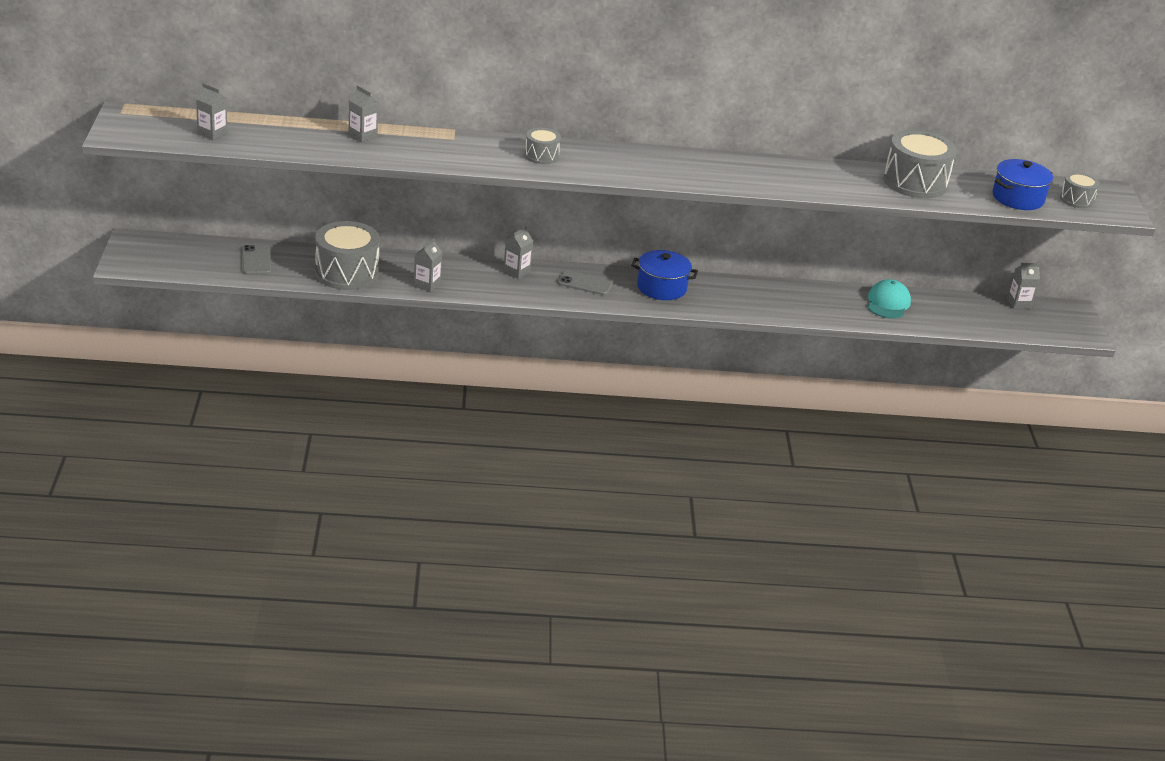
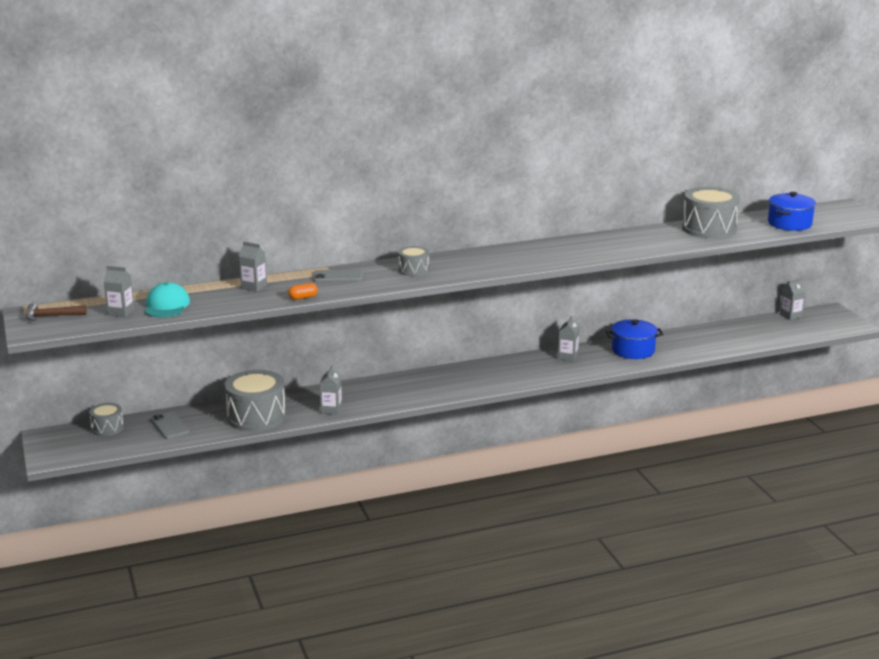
camera: 15 degrees left, 10 degrees down
(143, 122) = (51, 316): none -> brown hammer
(403, 161) = (303, 297): none -> orange capsule
(516, 271) = (398, 382): grey carton -> grey carton (567, 357)
(585, 283) = (460, 378): grey phone -> grey phone (337, 277)
(661, 287) = (522, 367): blue pot -> blue pot (633, 350)
(888, 303) = (699, 337): turquoise cap -> turquoise cap (166, 305)
(1076, 200) = (829, 216): grey drum -> grey drum (107, 428)

